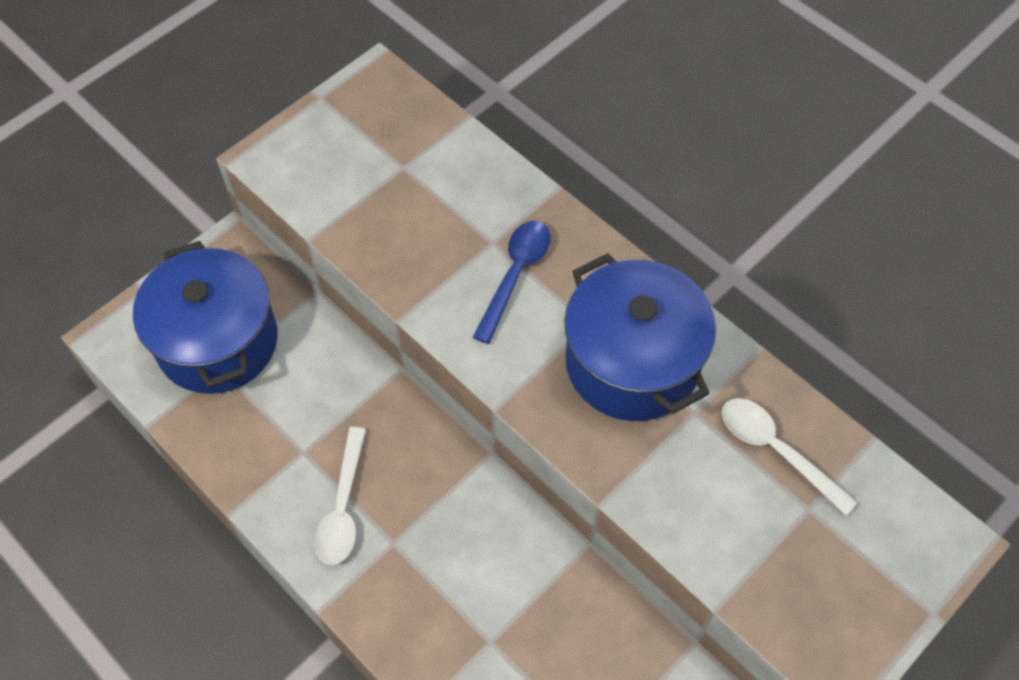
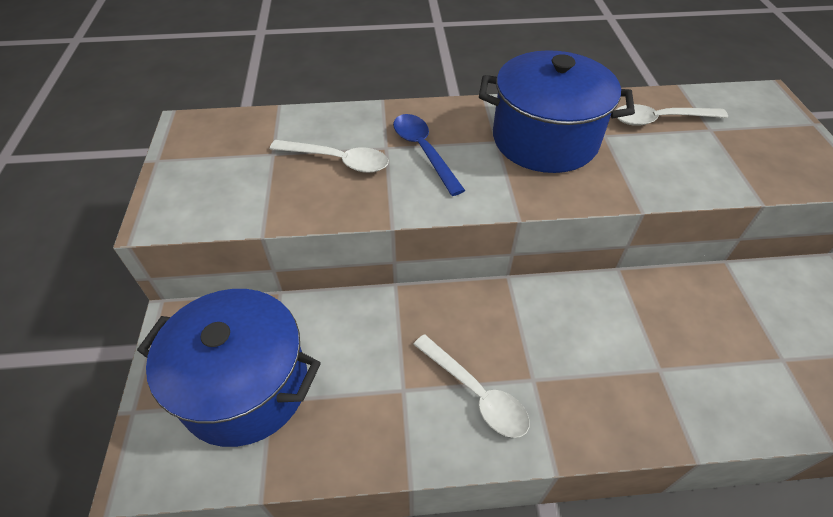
camera: 50 degrees left, 10 degrees down
(439, 221) = (338, 161): none -> white spoon

